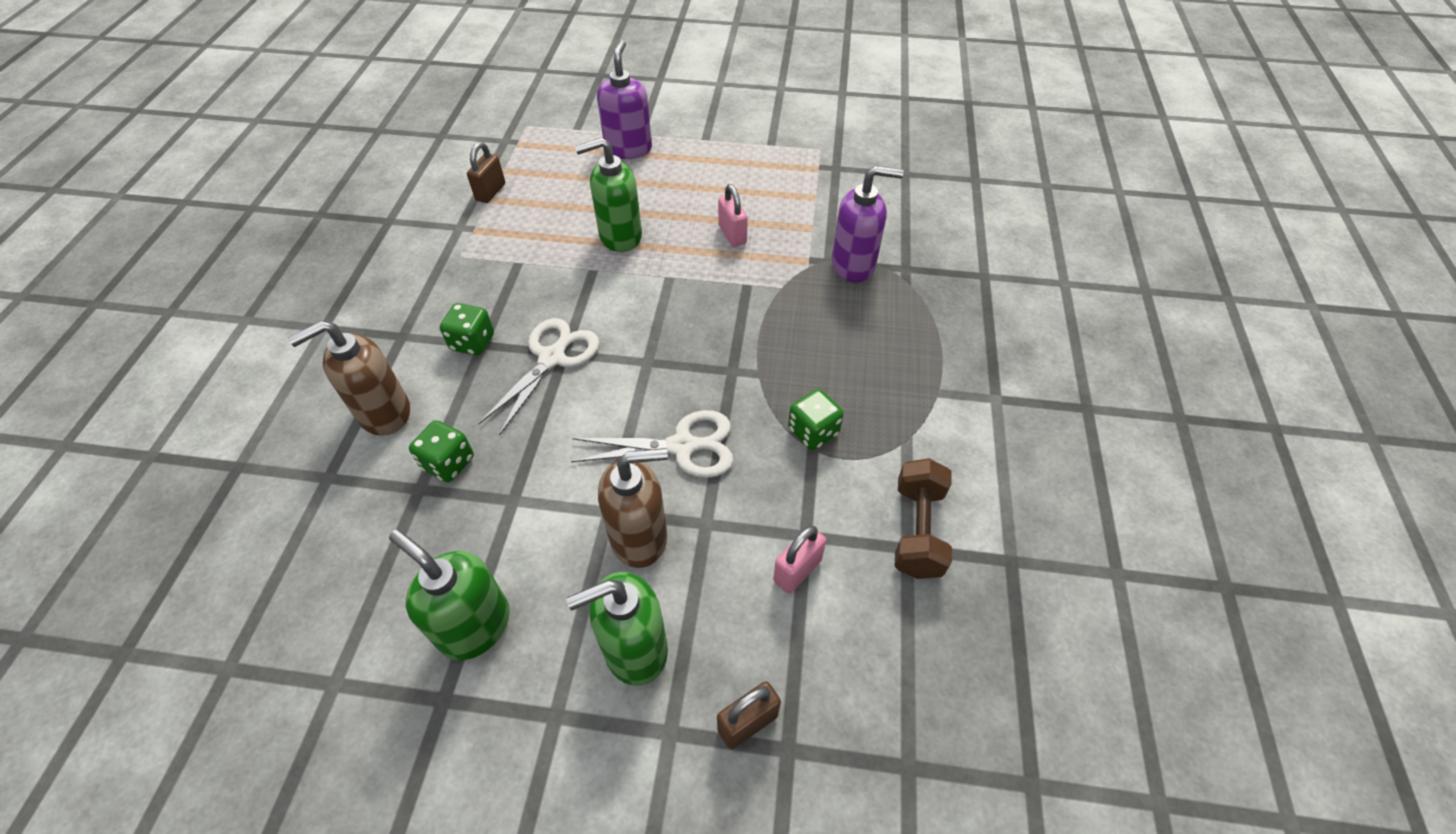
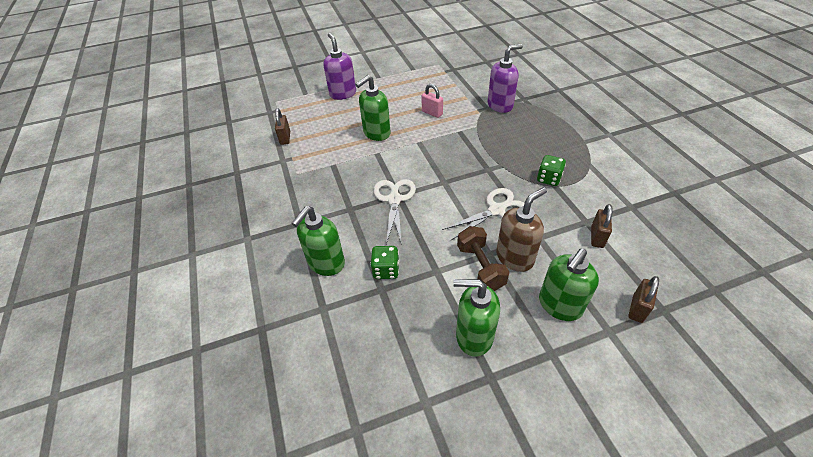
camera: 25 degrees left, 5 degrees down
(384, 413) = (326, 263): brown soap dispenser -> green soap dispenser
(472, 342) = (344, 210): green dice -> none
(797, 570) = (597, 237): pink padlock -> brown padlock
(917, 530) = (629, 198): brown dumbbell -> brown dumbbell (480, 267)

